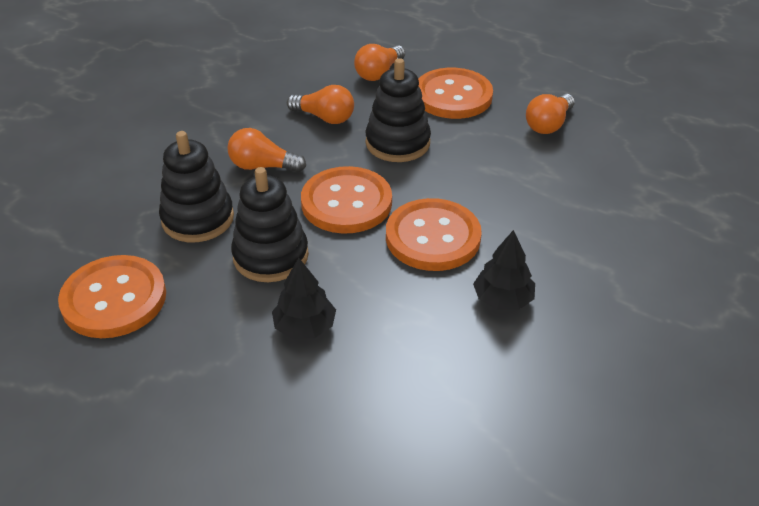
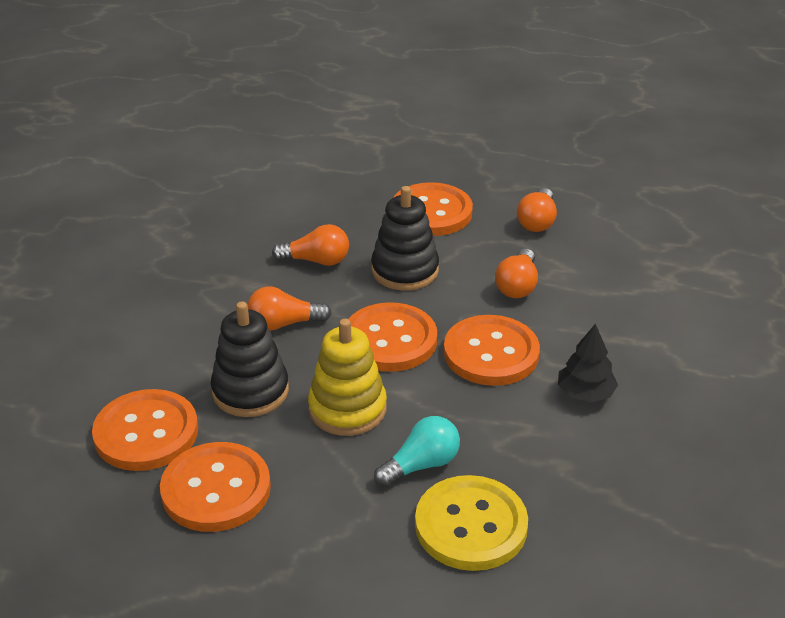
camera: 20 degrees left, 5 degrees down
(90, 233) = (146, 433): none -> orange button
(271, 256) = (347, 409): black stacking toy -> yellow stacking toy
(305, 326) = (421, 465): black tree -> turquoise light bulb
(316, 399) = (471, 525): none -> yellow button
(379, 73) = (344, 204): orange light bulb -> orange light bulb (517, 286)

